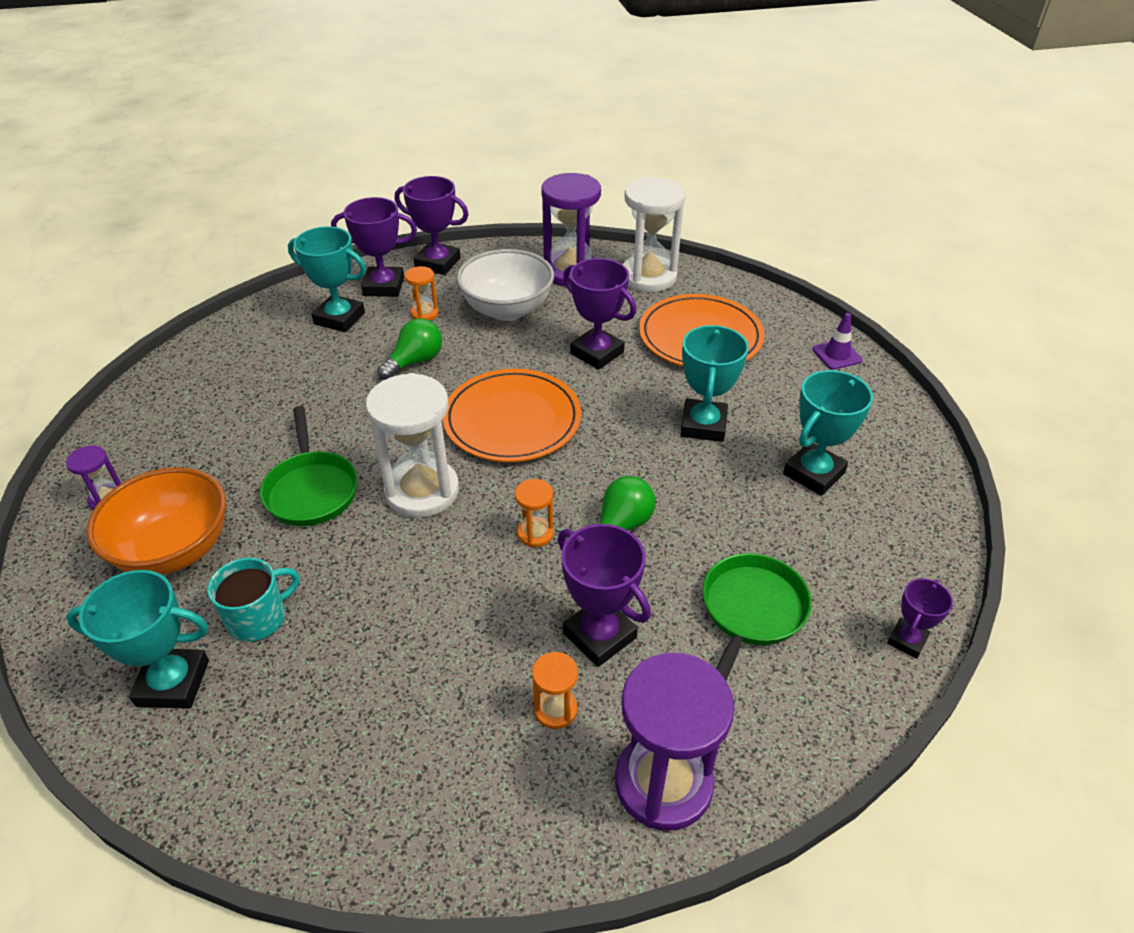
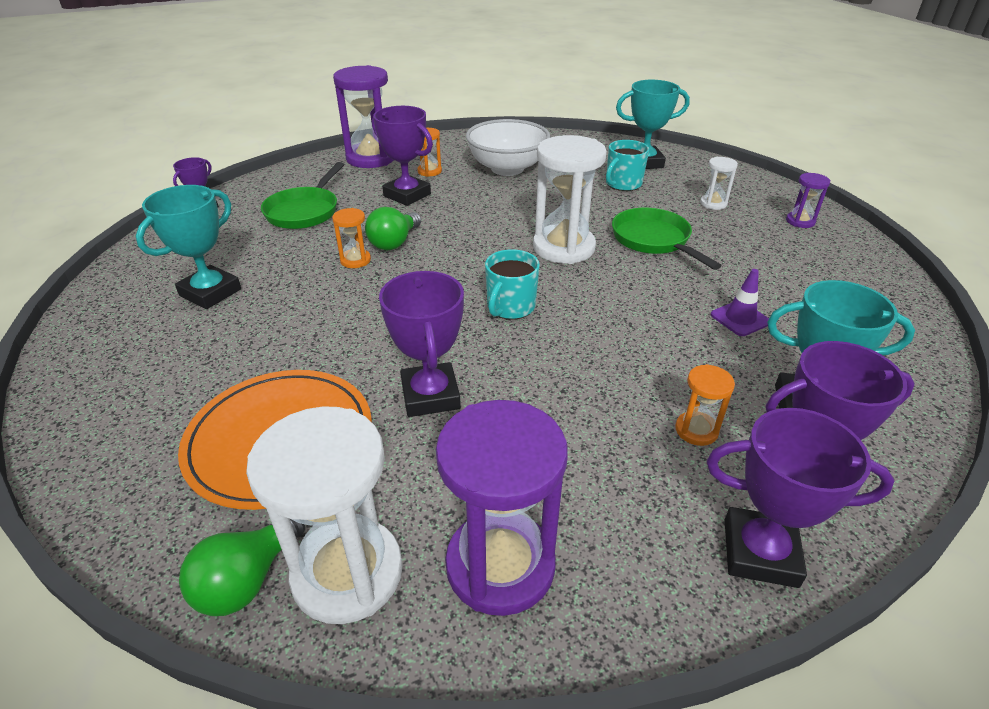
camera: 170 degrees right, 5 degrees down
(174, 549) = (713, 203): orange bowl -> white hourglass
(415, 361) = (654, 356): green light bulb -> green light bulb (247, 580)
(507, 309) = (579, 454): white bowl -> white bowl (507, 169)
(512, 420) = (510, 307): orange plate -> turquoise mug
(535, 533) = (461, 233): orange hourglass -> orange hourglass (355, 260)
(597, 353) = (430, 395): purple trophy -> purple trophy turned 45 degrees clockwise
(703, 425) = (307, 323): turquoise trophy -> none
(836, 355) = (87, 433): purple traffic cone -> purple traffic cone (740, 319)

